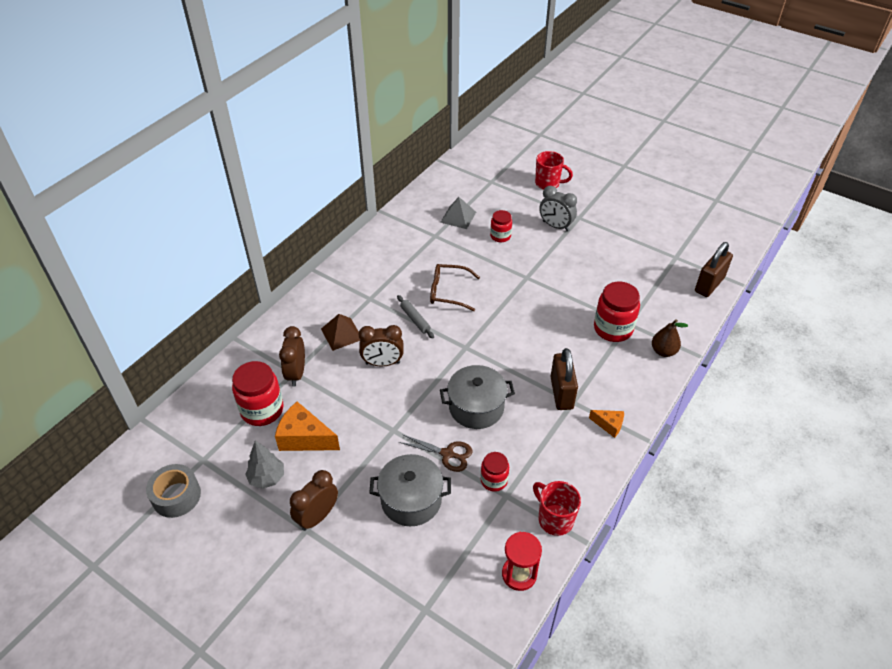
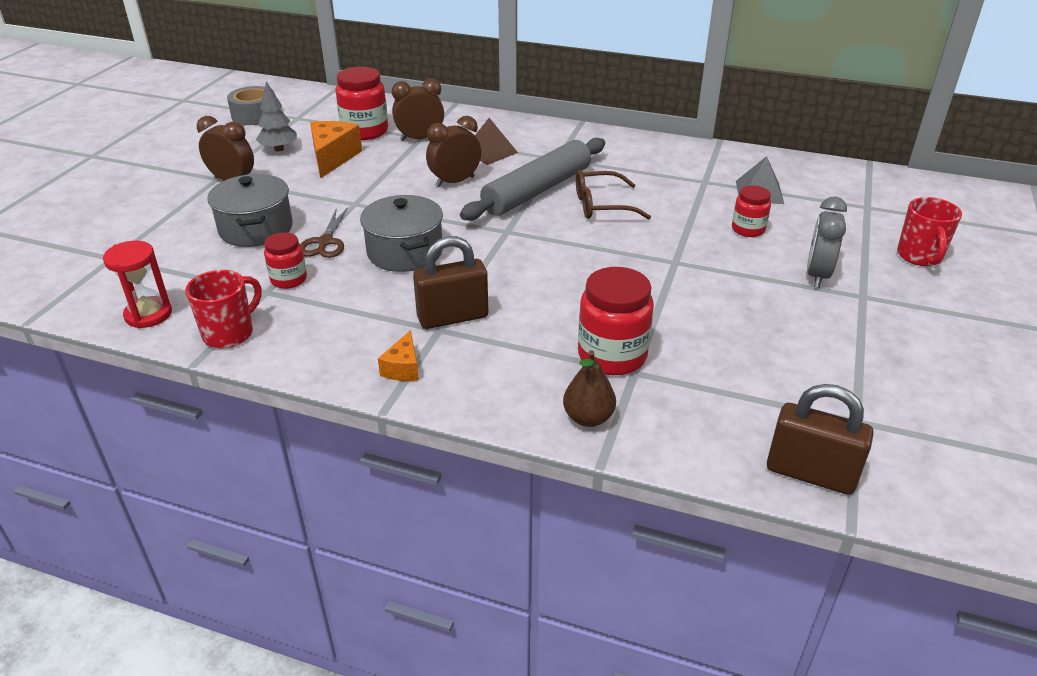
camera: 75 degrees right, 10 degrees down
(382, 363) = (455, 182): brown clock -> brown clock turned 75 degrees clockwise
(415, 319) = (537, 191): grey rolling pin -> grey rolling pin, size x2.31
(448, 292) = (602, 205): brown glasses -> brown glasses turned 90 degrees counterclockwise

